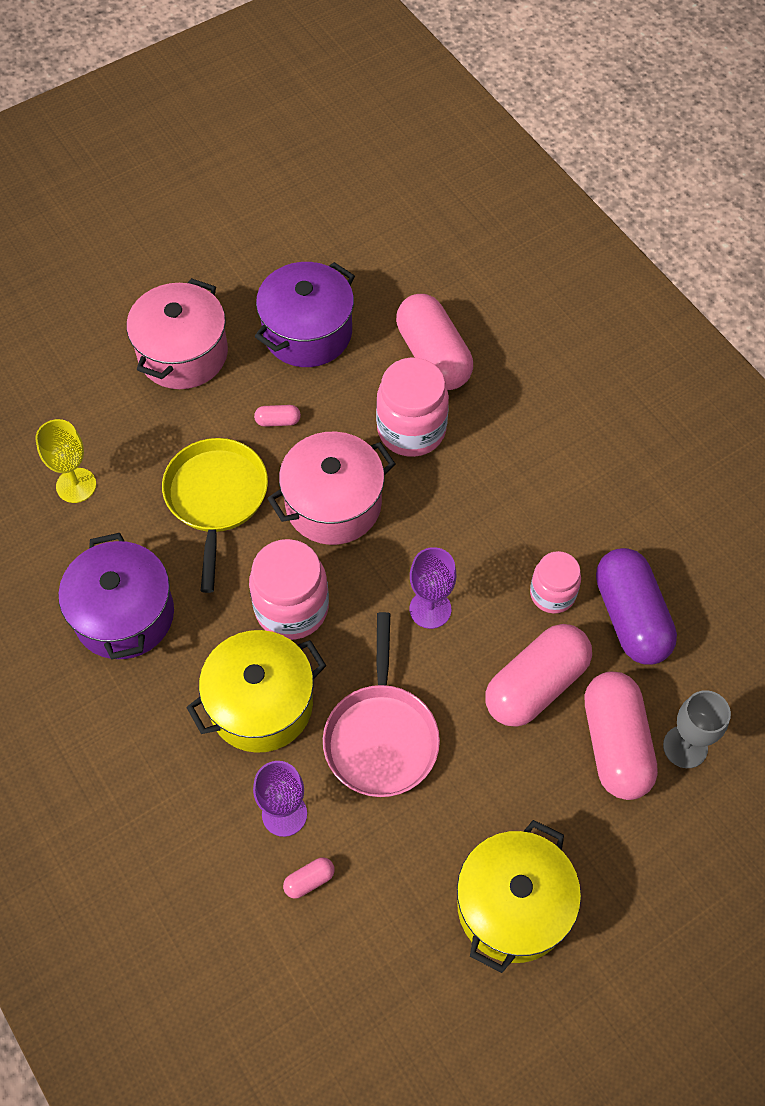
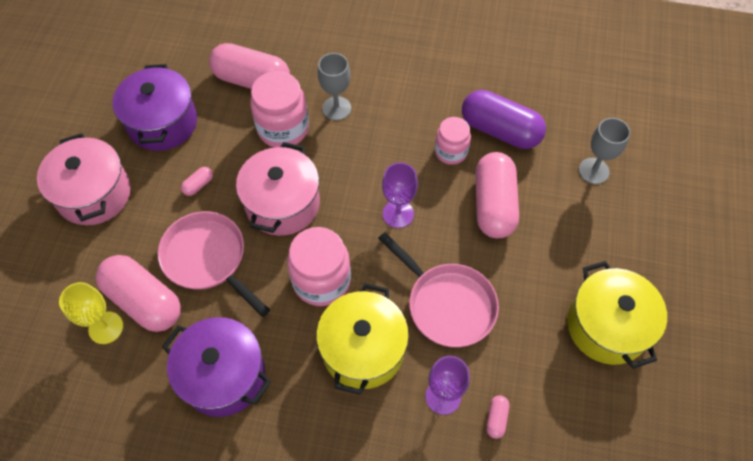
camera: 45 degrees left, 0 degrees up
(216, 498) = (208, 259): yellow pan -> pink pan
(485, 452) = (336, 108): none -> grey goblet
(615, 744) = (562, 199): pink capsule -> pink capsule (144, 301)

